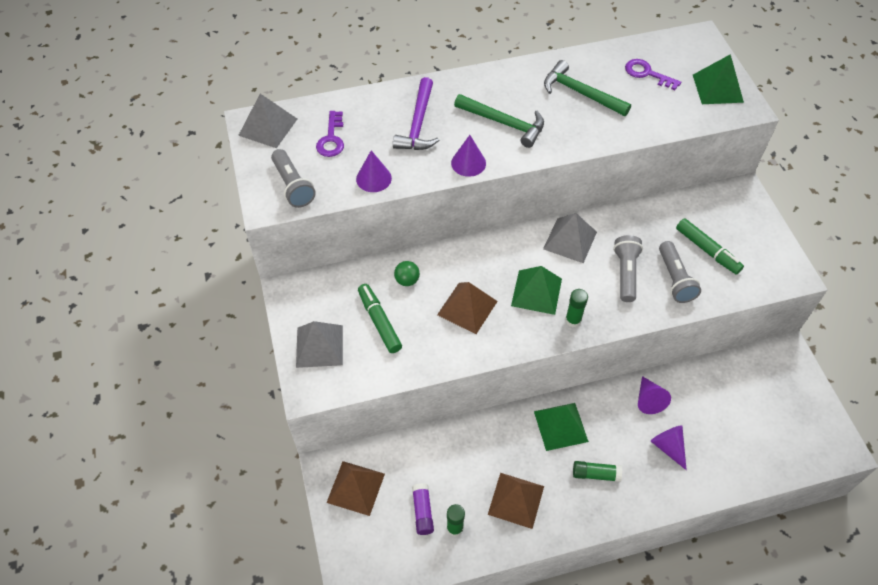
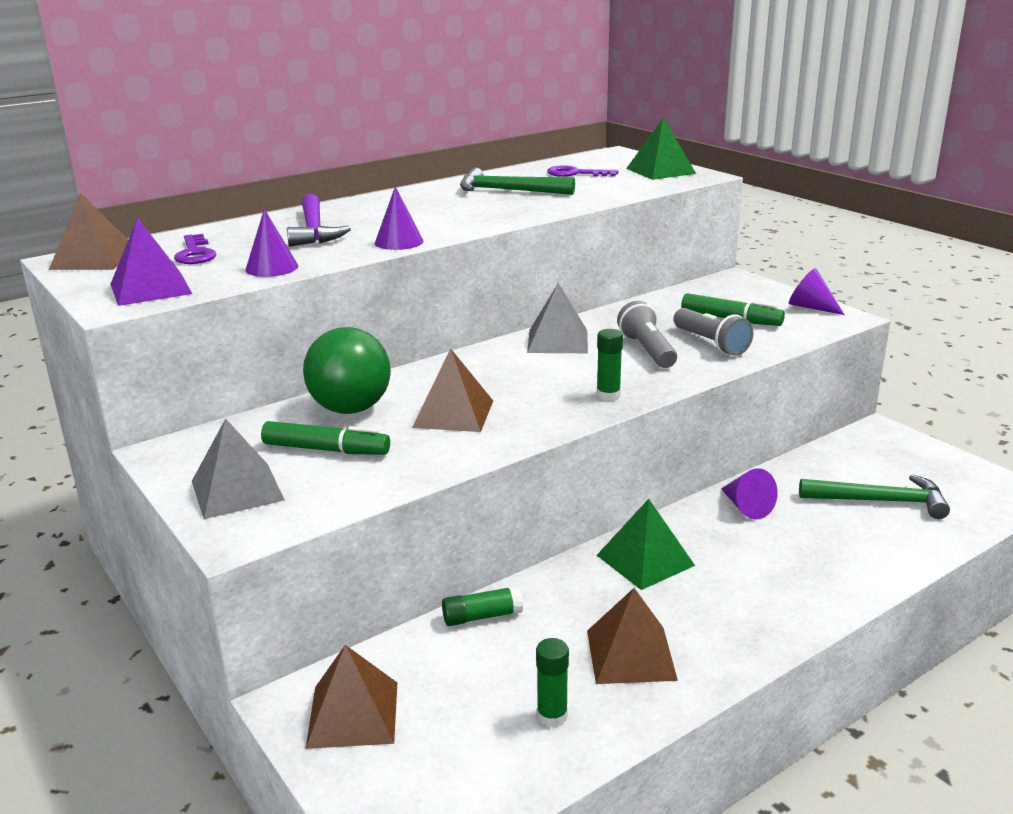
camera: 20 degrees left, 30 degrees down
(268, 127) = (94, 259): grey pyramid -> brown pyramid
(293, 186) = (150, 288): grey flashlight -> purple pyramid
(379, 321) = (326, 450): green marker -> green marker turned 150 degrees clockwise
(407, 280) = (350, 409): green ball -> green ball, size x2.18
(422, 512) = (486, 711): purple glue stick -> none
(504, 123) = (428, 216): green hammer -> green hammer (880, 501)
(536, 292) = (542, 384): green pyramid -> none
(595, 474) = (729, 595): green glue stick -> green glue stick (482, 616)
(668, 447) = (806, 543): purple cone -> purple cone (811, 307)

